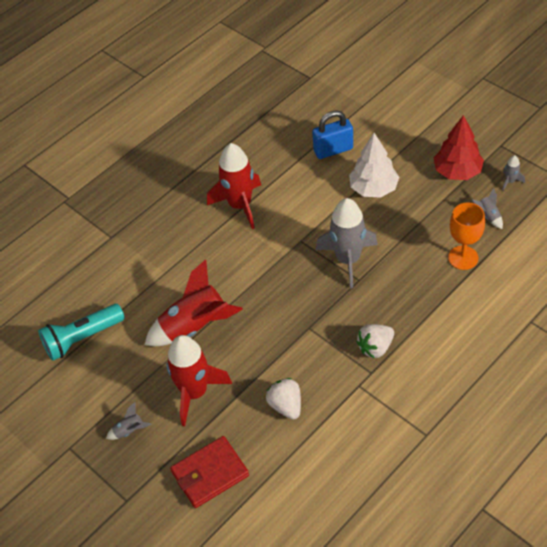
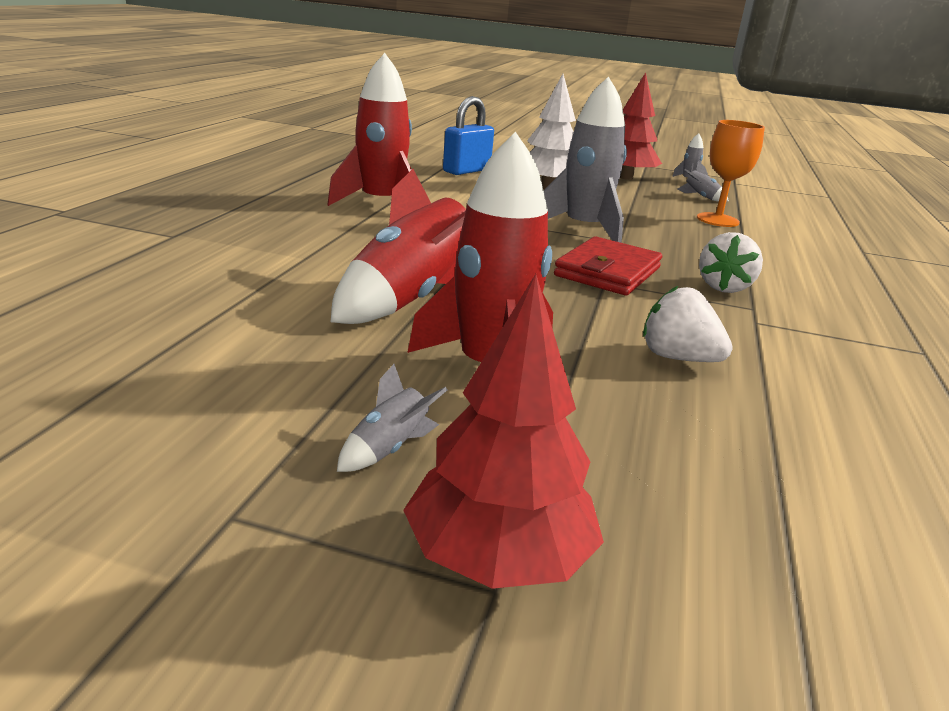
camera: 35 degrees left, 25 degrees down
(82, 338) = (171, 338): turquoise flashlight -> none
(134, 490) = (498, 558): none -> red tree
(210, 474) = (654, 478): red wallet -> red wallet (607, 272)

